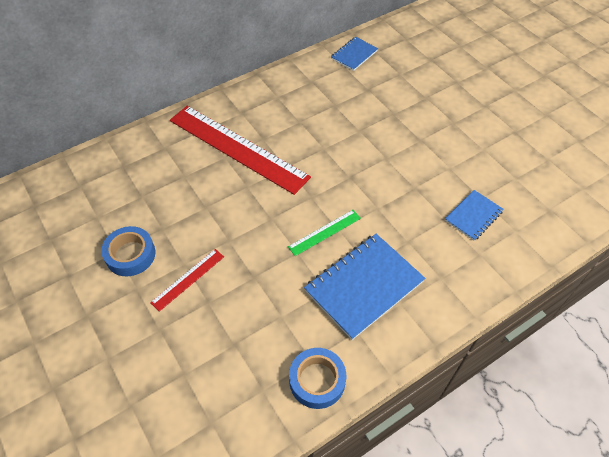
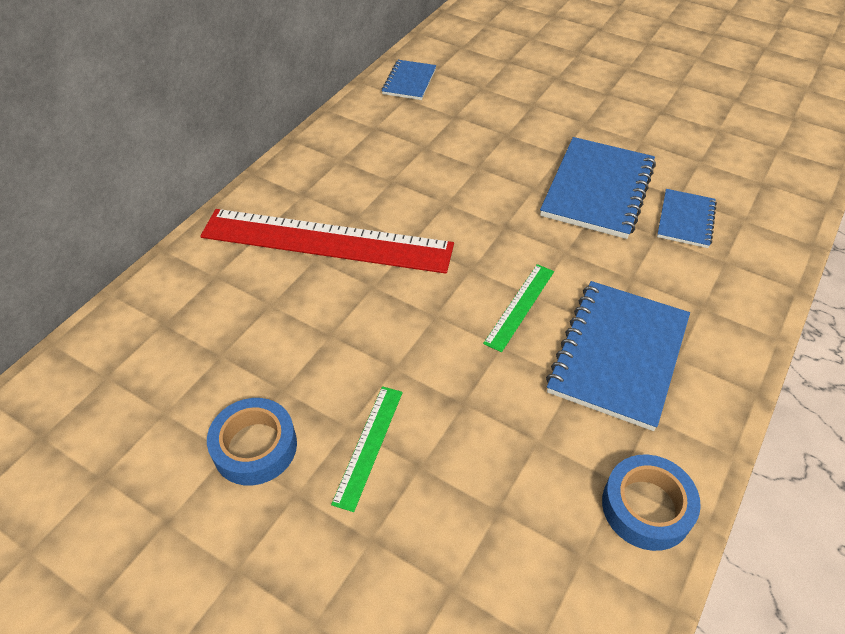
camera: 25 degrees left, 5 degrees down
(188, 279) = (368, 445): red ruler -> green ruler
(428, 174) = (598, 190): none -> blue notebook

